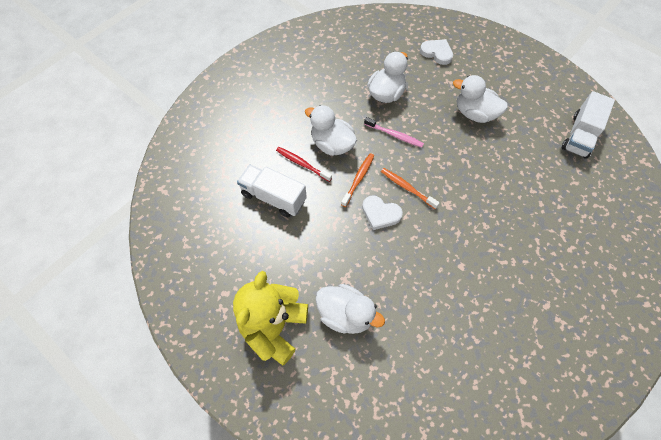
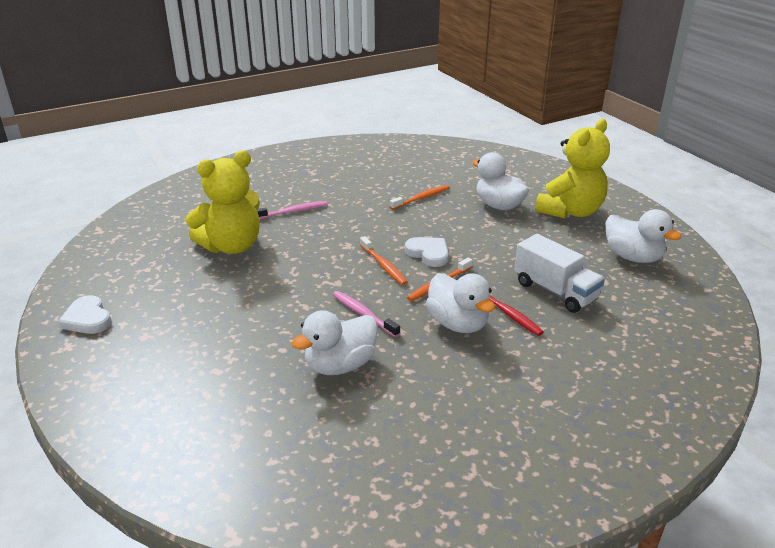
camera: 160 degrees left, 30 degrees down
(424, 303) = (421, 198): none -> orange toothbrush
(437, 53) = (206, 404): white heart -> white heart (87, 319)
(474, 114) = (234, 311): white duck -> white duck (633, 257)
(523, 238) = (293, 211): none -> pink toothbrush
(531, 174) = (232, 246): none -> yellow teddy bear
(580, 135) = (133, 263): white truck -> none

